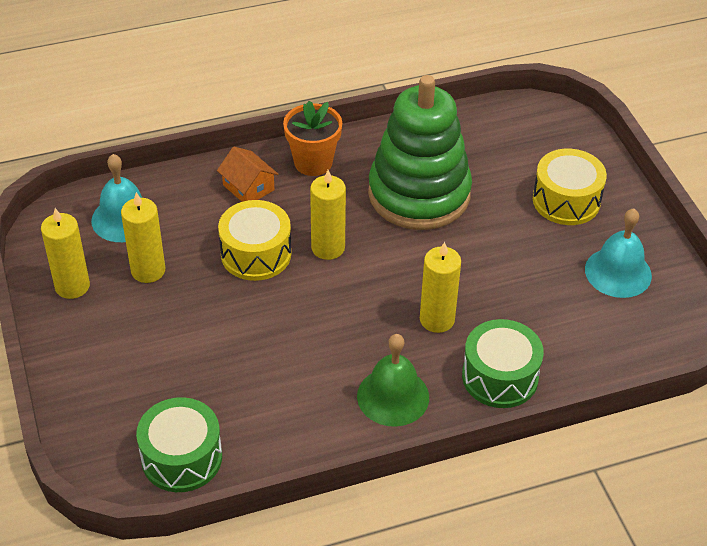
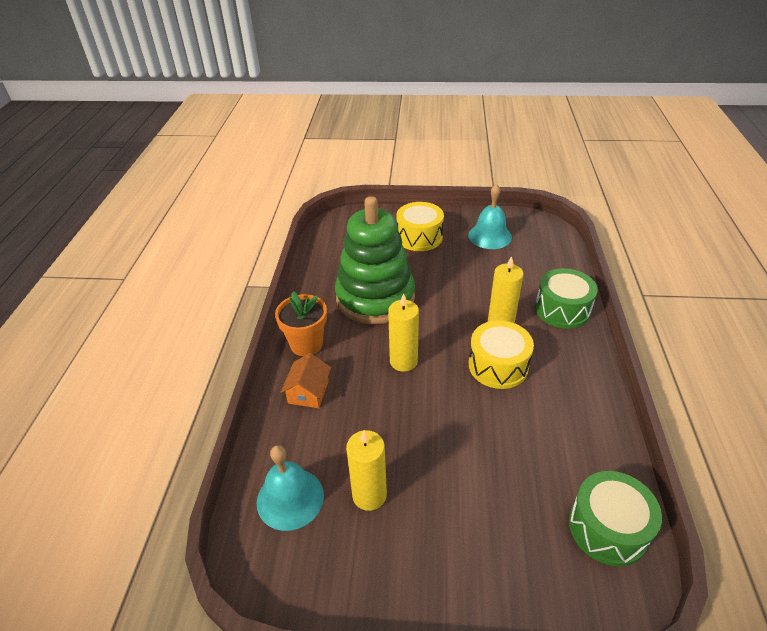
camera: 65 degrees left, 5 degrees down
(72, 286) = (359, 572): yellow candle -> none
(248, 187) = (308, 392): orange house -> orange house turned 60 degrees counterclockwise
(256, 254) = (388, 408): yellow drum -> yellow drum (498, 365)
(393, 396) = (567, 367): green bell -> none

